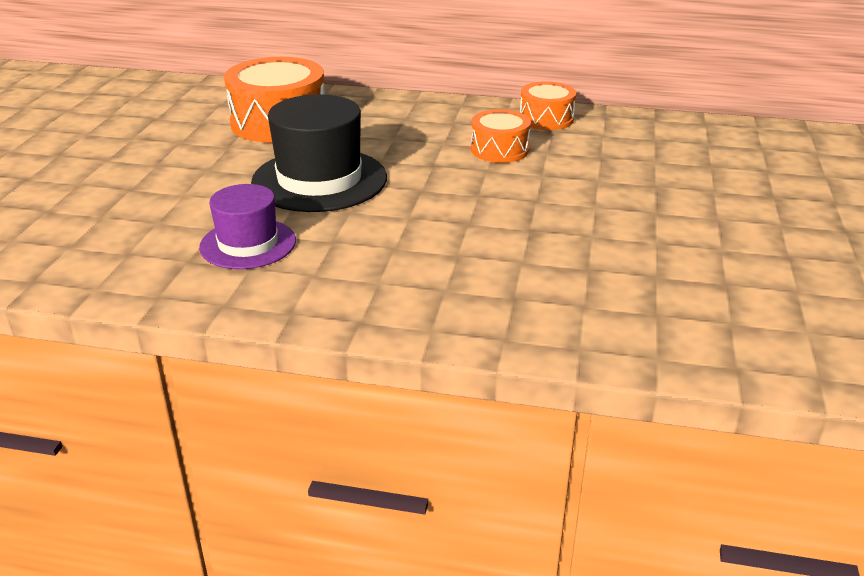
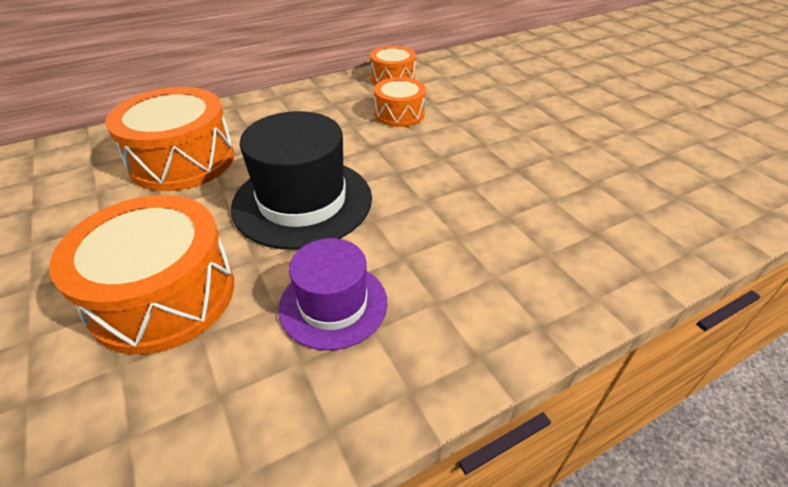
camera: 40 degrees left, 10 degrees up
(164, 194) = (164, 295): none -> orange drum

